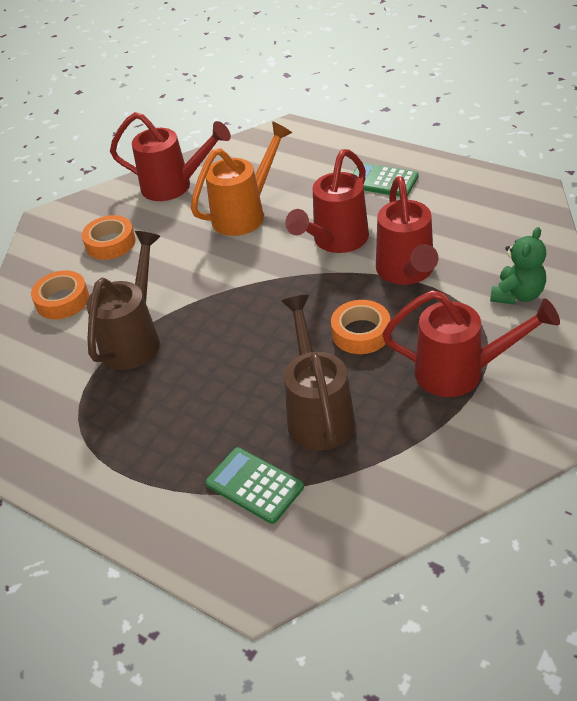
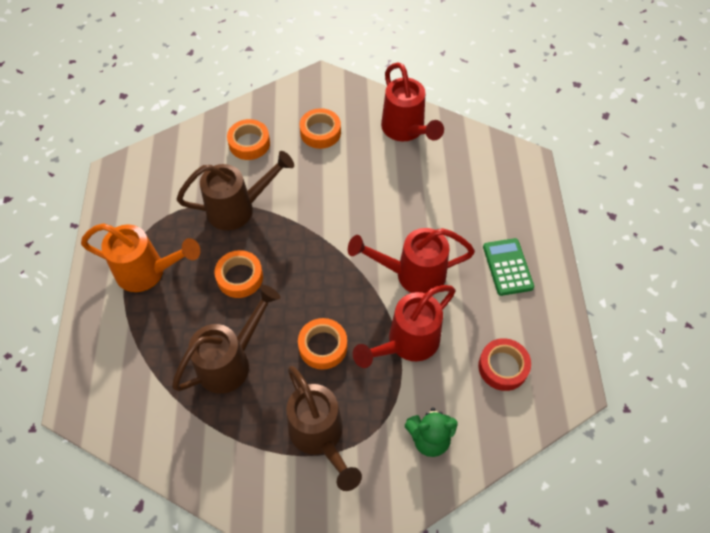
camera: 50 degrees right, 15 degrees up
(221, 368) = (240, 277): none -> orange tape
(245, 213) = (405, 195): orange watering can -> orange watering can (149, 272)
(254, 485) = (151, 358): green calculator -> none
(461, 372) = (320, 437): red watering can -> brown watering can
(480, 222) = (503, 367): none -> red tape

